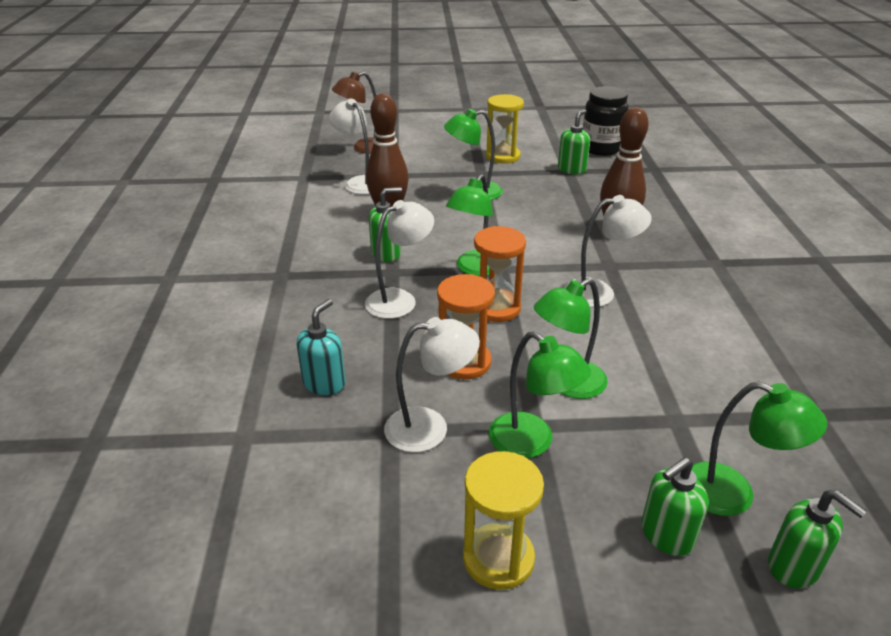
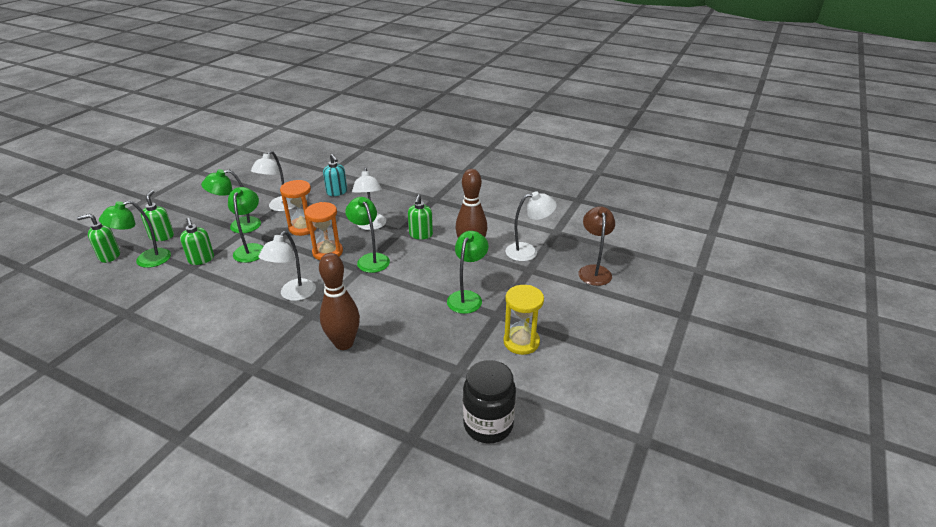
camera: 120 degrees right, 0 degrees up
(498, 558) = (210, 201): yellow hourglass -> none
(572, 169) = (459, 374): green soap dispenser -> green soap dispenser (201, 259)

